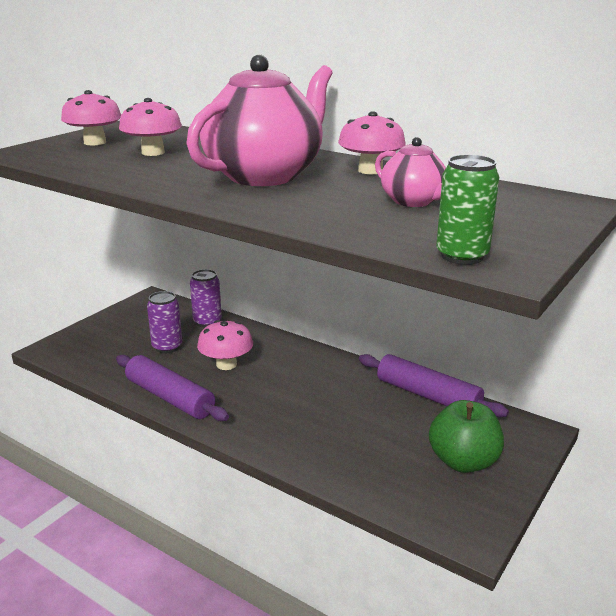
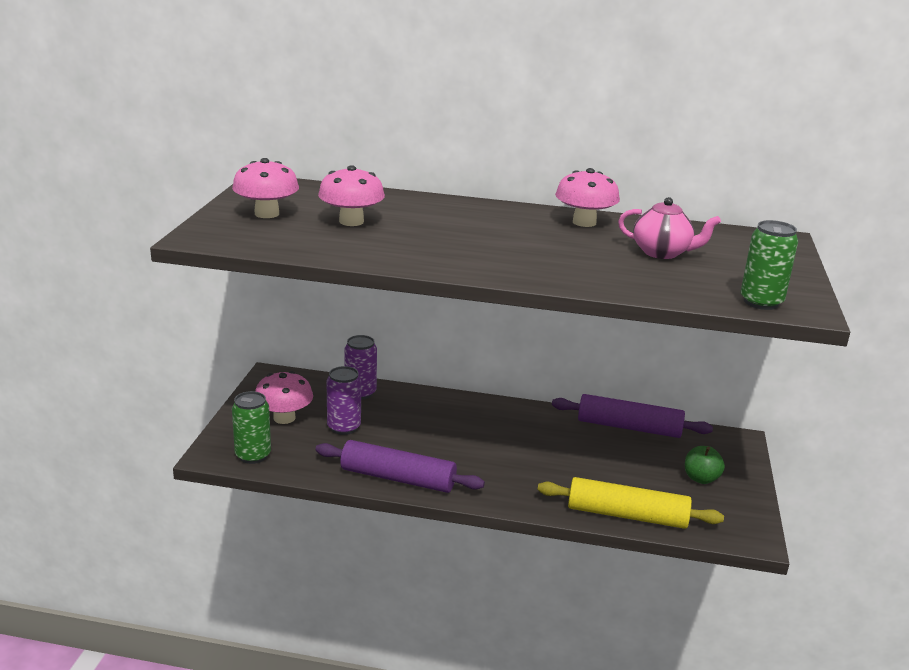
camera: 25 degrees left, 0 degrees up
(76, 356) = (253, 455): none -> green can
(226, 364) = (422, 434): pink mushroom -> pink mushroom (284, 418)
(265, 175) = (501, 238): pink teapot -> none
(351, 480) = (627, 515): none -> yellow rolling pin
(463, 461) = (701, 478): green apple -> green apple, size x0.59

